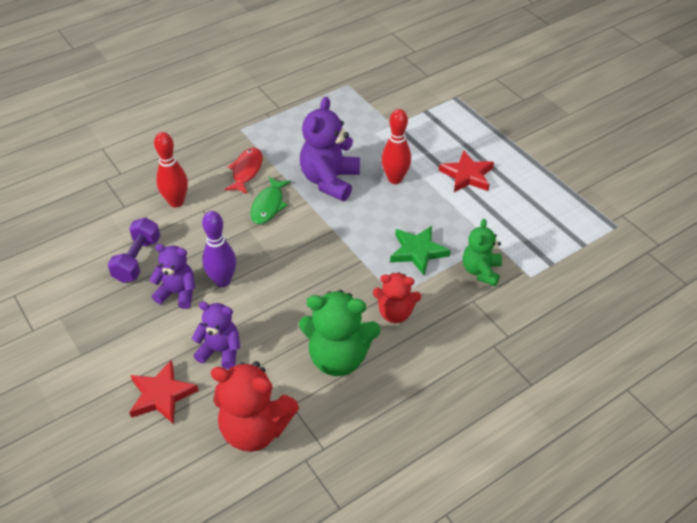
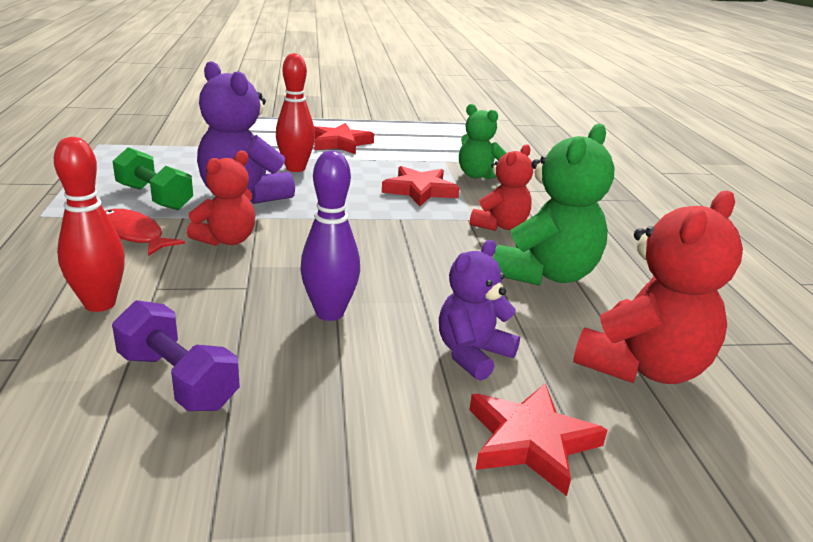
camera: 65 degrees left, 20 degrees down
(178, 293) = (310, 359): purple teddy bear -> none
(268, 205) = (227, 240): green fish -> red teddy bear
(295, 151) = (154, 197): none -> green dumbbell
(418, 252) = (420, 190): green star -> red star

